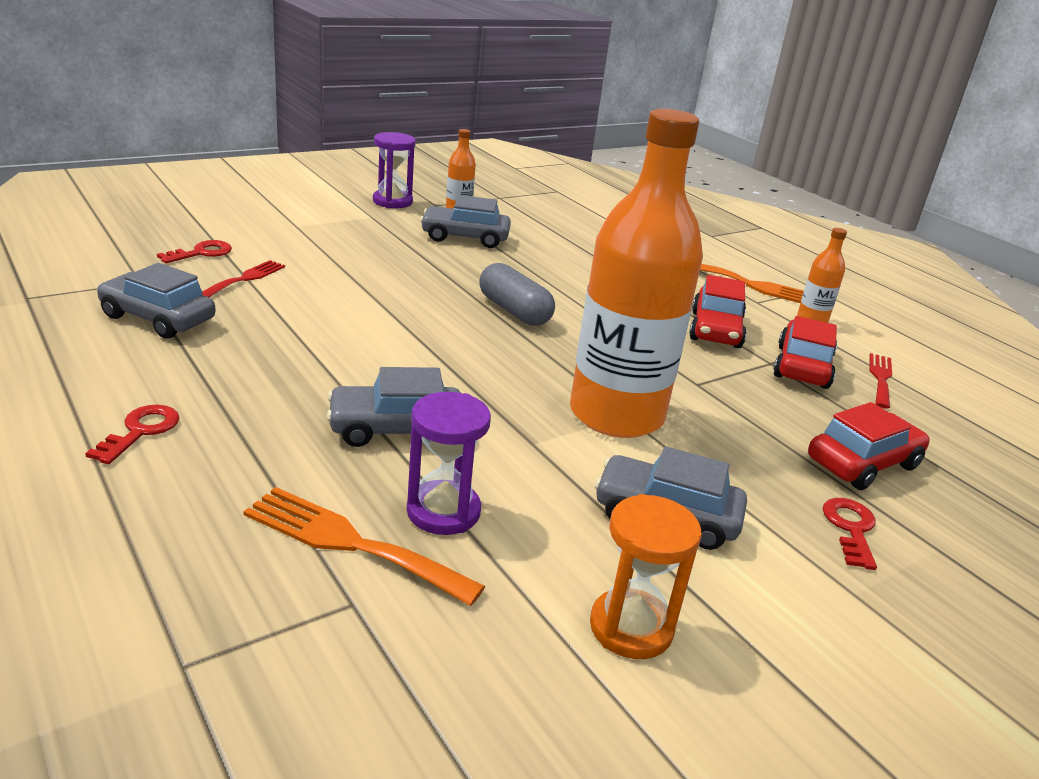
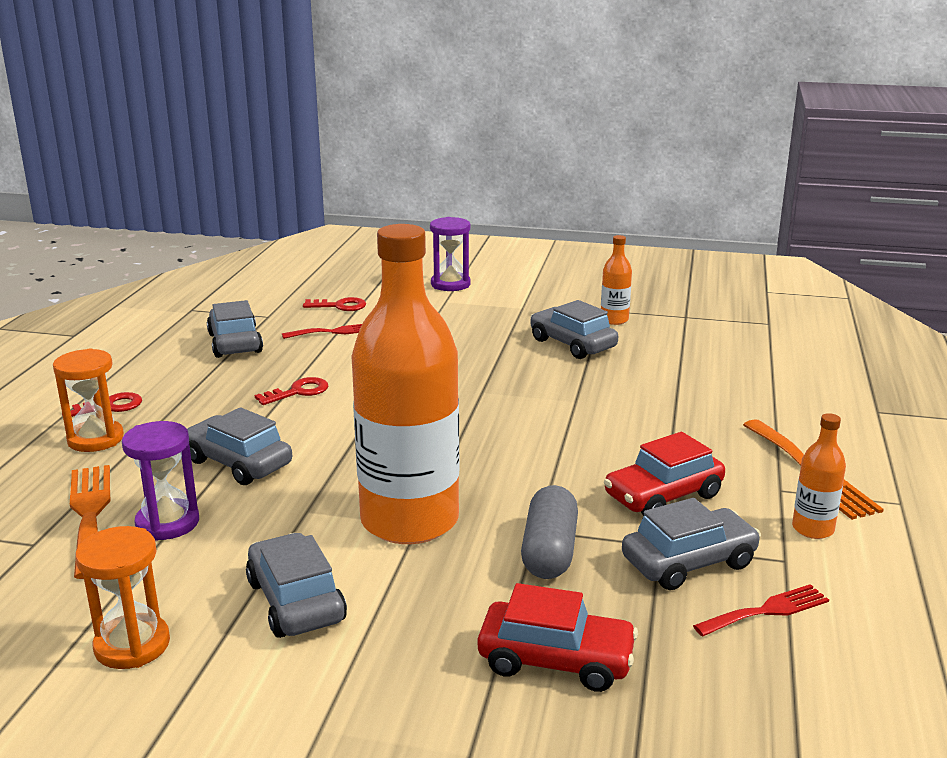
camera: 50 degrees right, 5 degrees down
(197, 470) = (95, 439): none -> orange hourglass
(392, 201) = (566, 299): purple hourglass -> purple hourglass (450, 284)
(514, 311) = (491, 415): grey capsule -> grey capsule (549, 551)
(802, 367) = (689, 562): red car -> grey car
(850, 529) = (422, 692): red key -> red key (298, 392)

